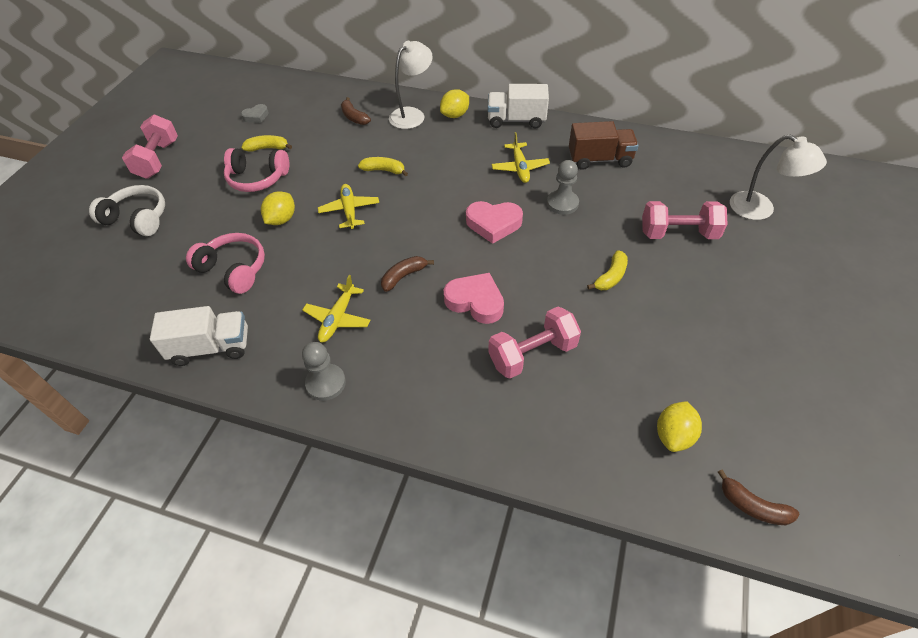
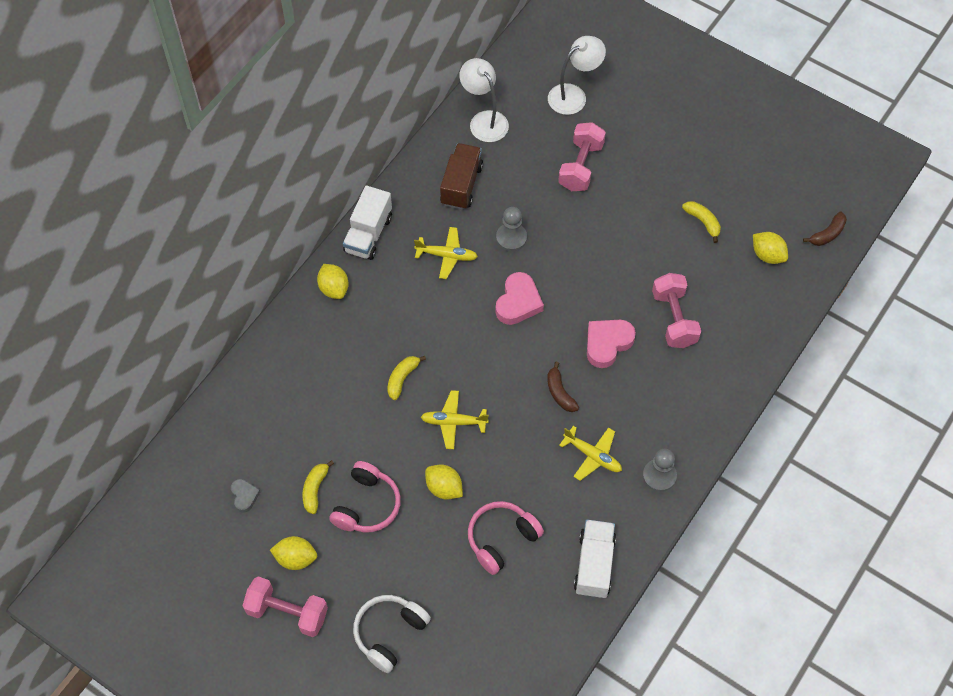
camera: 75 degrees left, 10 degrees up
(205, 153) = (296, 558): none -> yellow lemon
(354, 117) = (293, 390): brown banana -> none
(412, 114) = (314, 330): white lamp -> white lamp (484, 120)
(610, 277) = (612, 235): yellow banana -> yellow banana (703, 222)

